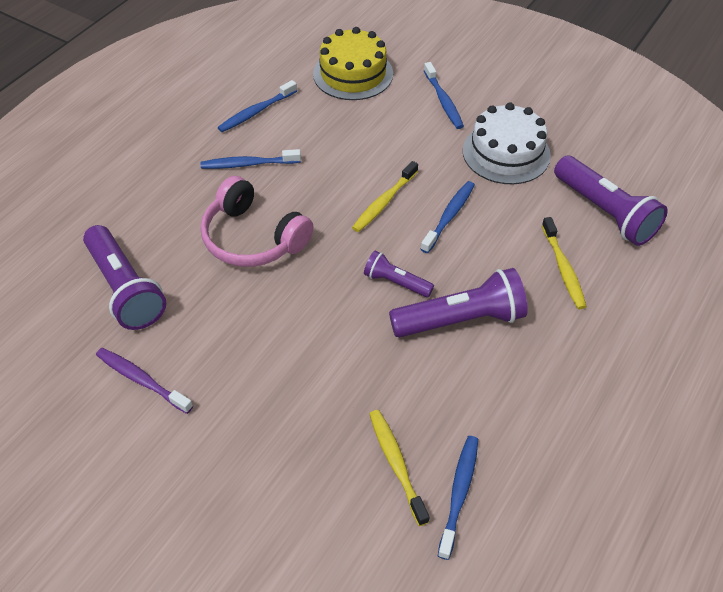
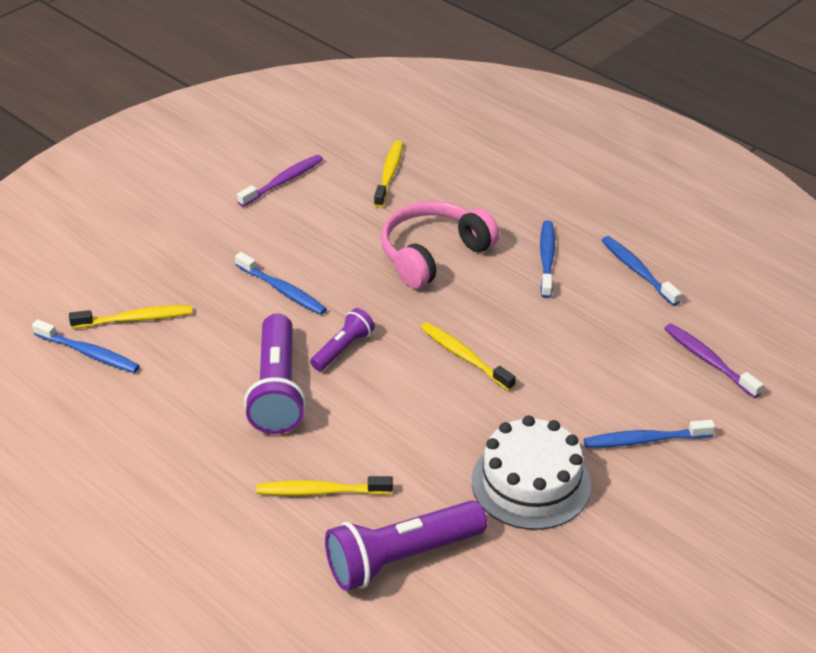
camera: 100 degrees right, 10 degrees down
(125, 289) = (389, 174): purple flashlight -> yellow toothbrush
(353, 74) = (708, 360): yellow cake -> purple toothbrush
(449, 216) = (429, 407): blue toothbrush -> blue toothbrush (282, 290)

